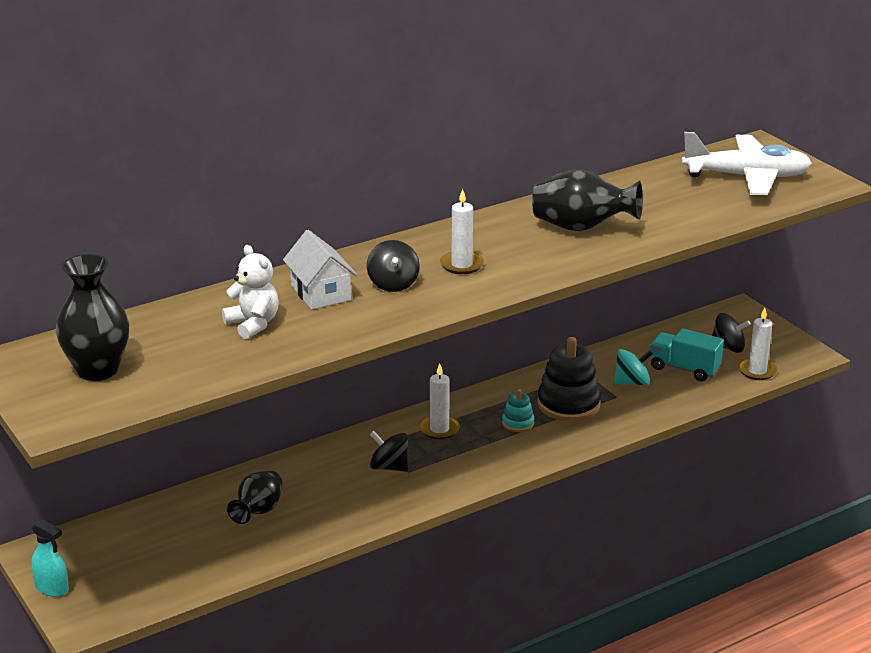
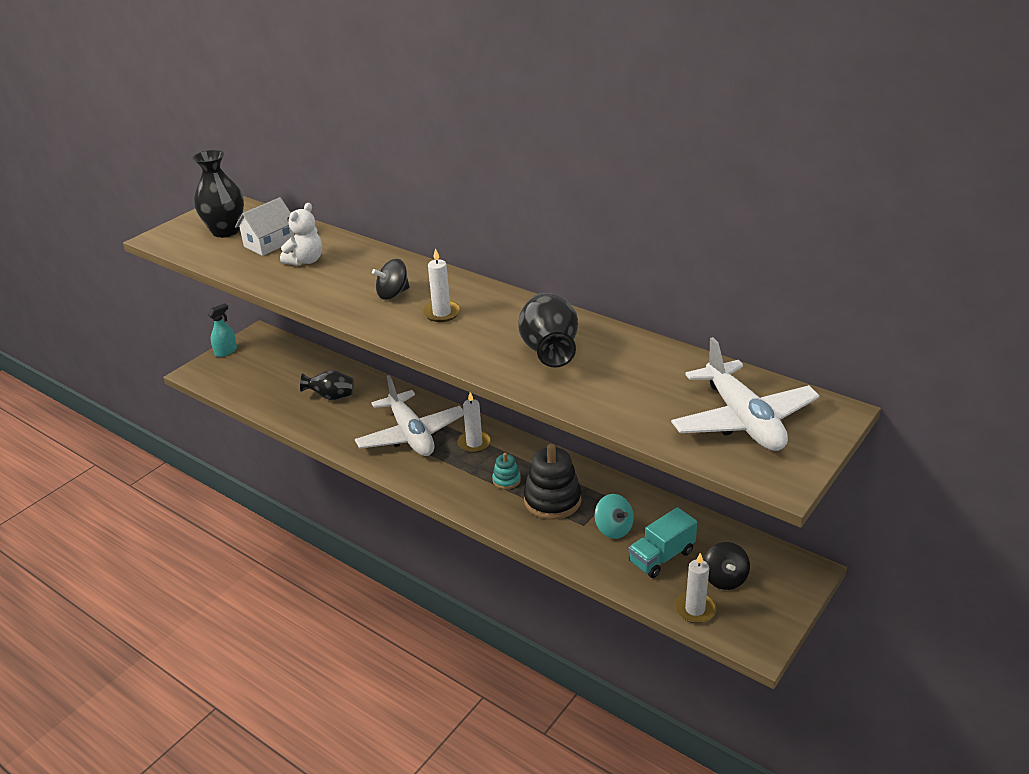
camera: 70 degrees right, 5 degrees up
(52, 588) = (226, 351): turquoise spray bottle -> turquoise spray bottle turned 150 degrees counterclockwise
(320, 293) = (363, 271): white house -> white house (269, 243)
(389, 467) = (411, 435): black spinning top -> white plane
(684, 369) = (661, 557): turquoise truck -> turquoise truck turned 135 degrees counterclockwise

